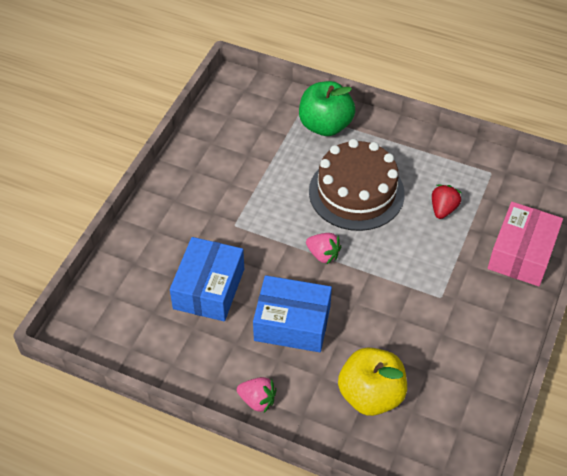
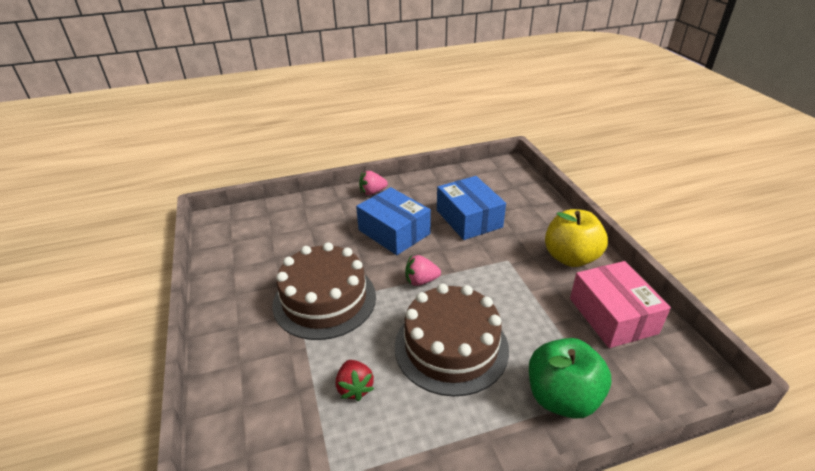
camera: 140 degrees right, 15 degrees down
(292, 323) = (394, 232): blue box -> blue box turned 75 degrees clockwise
(371, 395) = (305, 227): yellow apple -> yellow apple (570, 257)
(414, 291) = (324, 300): none -> brown cake
(521, 253) = (241, 394): pink box -> pink box (612, 315)

